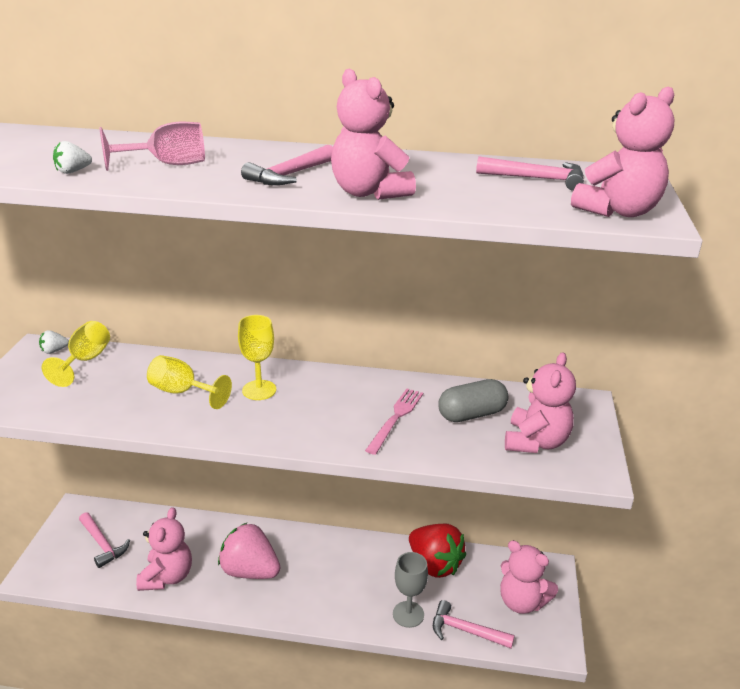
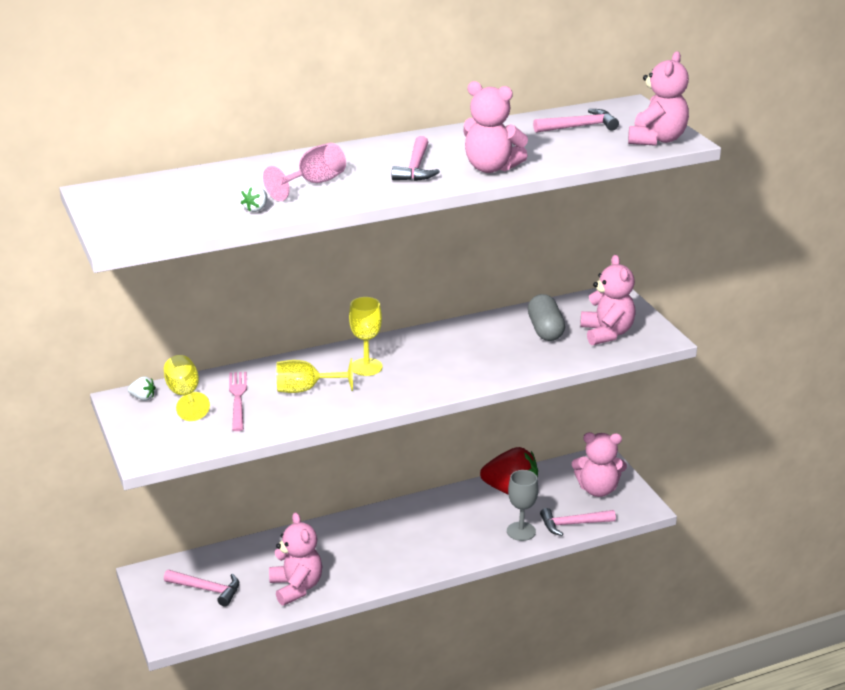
camera: 30 degrees left, 0 degrees up
(54, 351) = (143, 398): white strawberry -> white strawberry turned 105 degrees counterclockwise
(250, 571) = (364, 555): pink strawberry -> none
(396, 418) = (494, 351): pink fork -> pink fork (238, 398)
(471, 414) = (545, 330): grey capsule -> grey capsule turned 45 degrees counterclockwise

